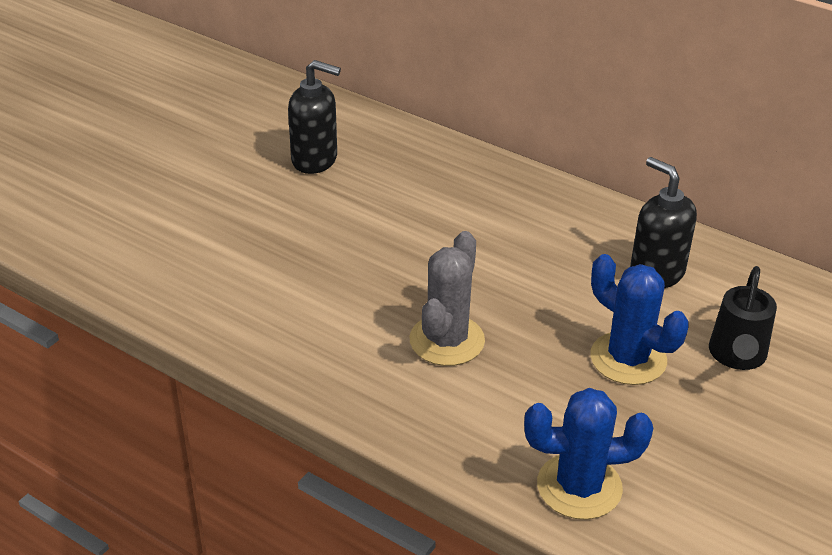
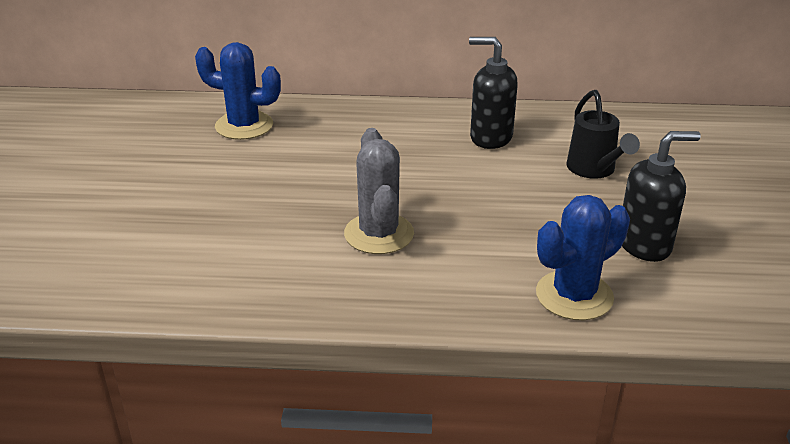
camera: 30 degrees left, 5 degrees down
(315, 160) = (151, 144): black soap dispenser -> black soap dispenser (644, 245)
(628, 359) = (524, 197): blue cactus -> blue cactus (244, 126)

